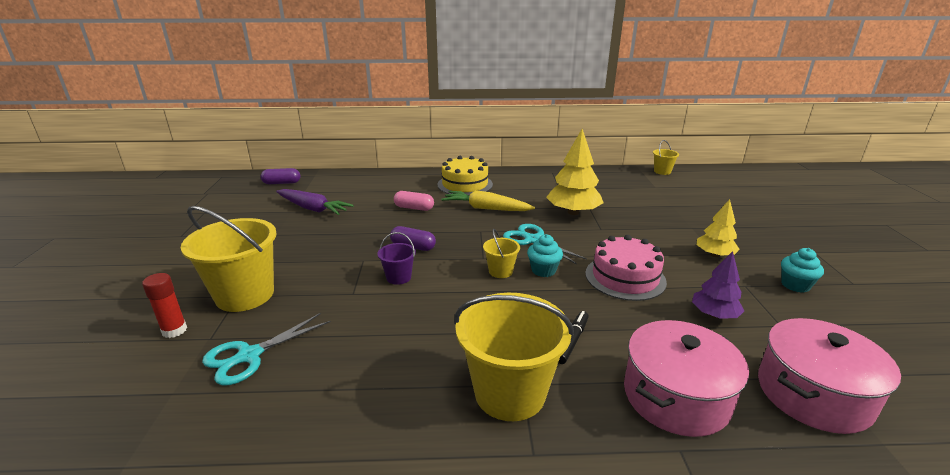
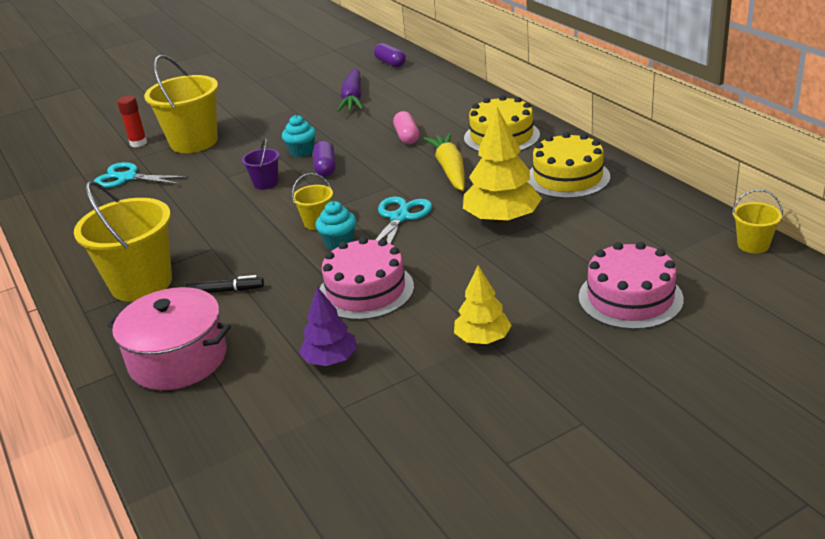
camera: 65 degrees right, 5 degrees up
(544, 184) = (568, 177): none -> yellow cake
(693, 207) = (630, 298): none -> pink cake
(795, 285) = (453, 411): turquoise cupcake -> turquoise cupcake (302, 152)
(813, 394) = (225, 437): pink pot -> none

